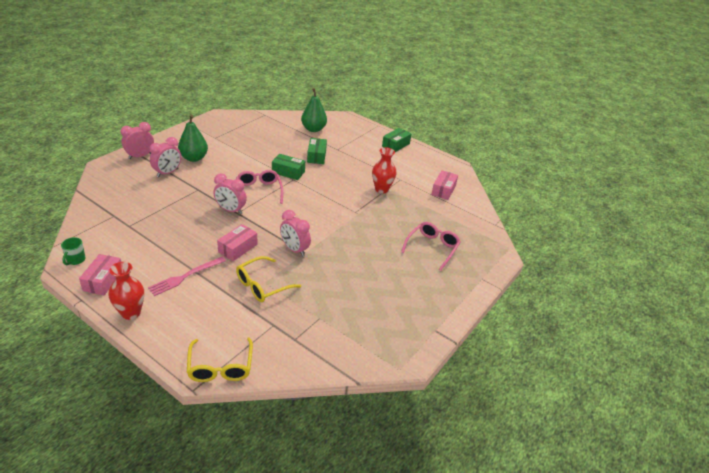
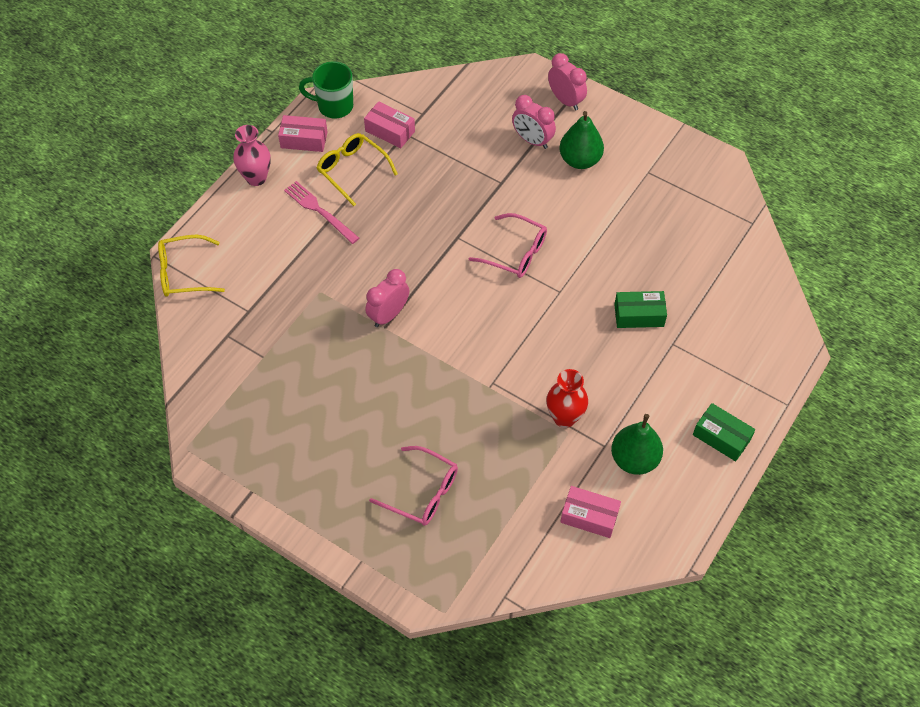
camera: 90 degrees right, 20 degrees up
(75, 260) = (334, 106): green mug -> green mug, size x1.74
(131, 313) = (256, 178): red vase -> pink vase
(230, 210) = (461, 229): pink clock -> none
(238, 248) = (381, 252): pink box -> pink box (390, 131)
(259, 191) = (516, 253): pink glasses -> pink glasses turned 45 degrees clockwise
(262, 285) = (313, 290): yellow glasses -> yellow glasses (352, 170)
(288, 172) = (577, 282): green box -> none
(313, 129) = (729, 301): green pear -> green pear (634, 459)

